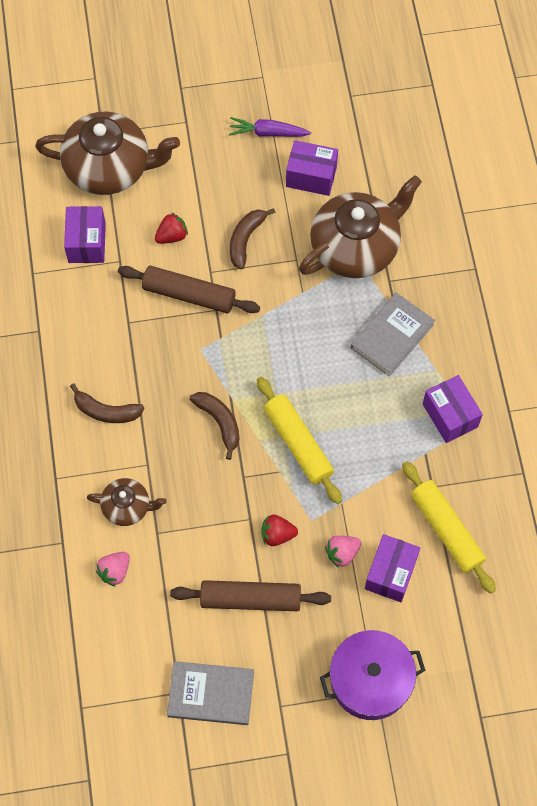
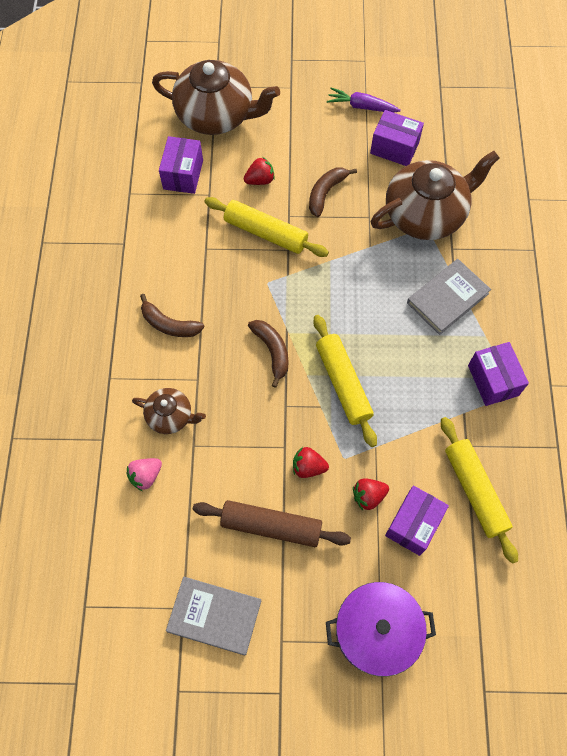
camera: 10 degrees right, 0 degrees up
(189, 294) = (266, 233): brown rolling pin -> yellow rolling pin
(342, 553) = (368, 496): pink strawberry -> red strawberry

